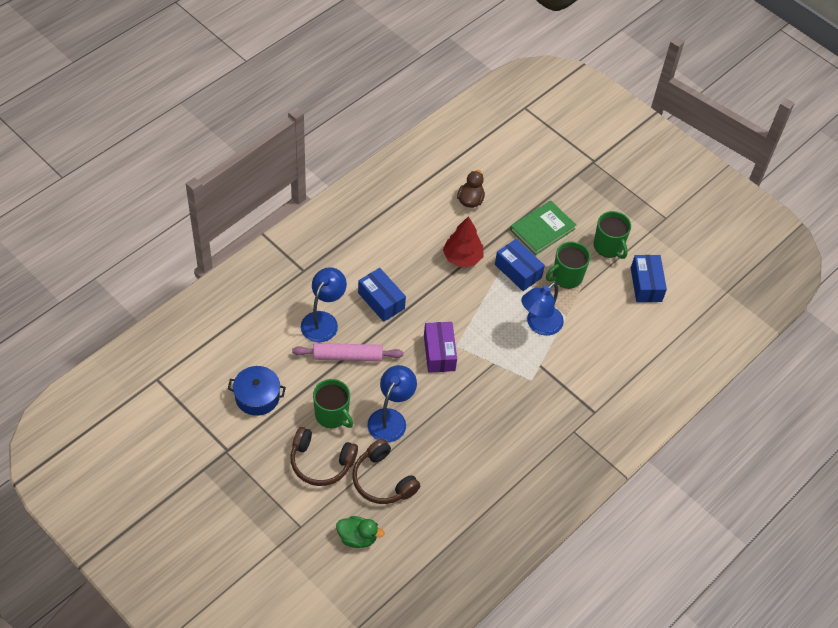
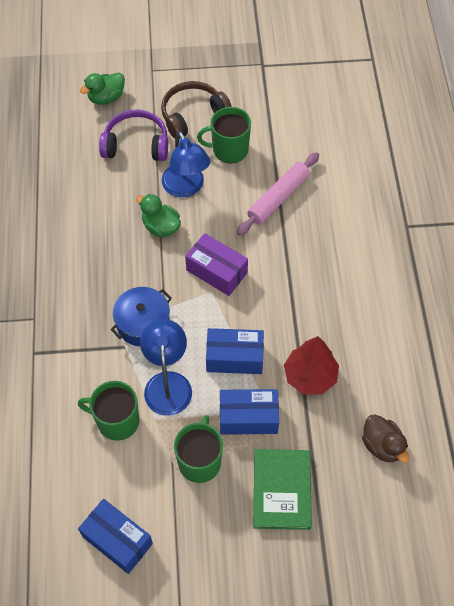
camera: 135 degrees right, 5 degrees up
(257, 397) = (295, 111): blue pot -> blue pot (143, 323)
(323, 320) = (334, 205): blue lamp -> none
(381, 301) = (317, 265): blue box -> blue box (234, 357)
(383, 480) = (136, 144): brown headphones -> purple headphones
(437, 410) = (161, 227): none -> green duck
(608, 247) = (199, 545): green mug -> green mug (117, 421)

